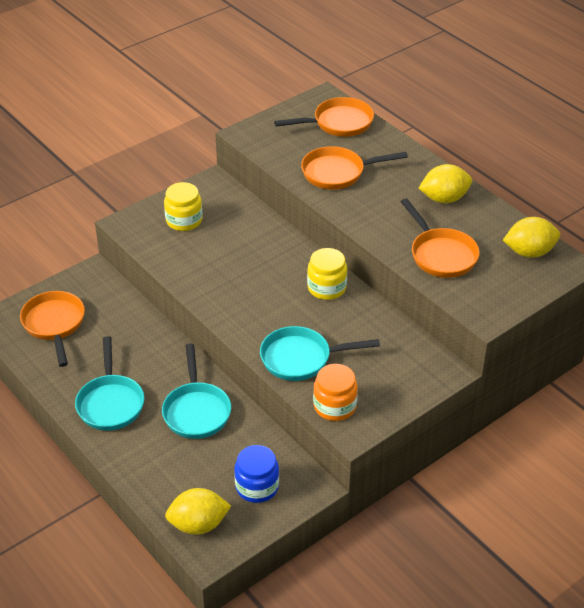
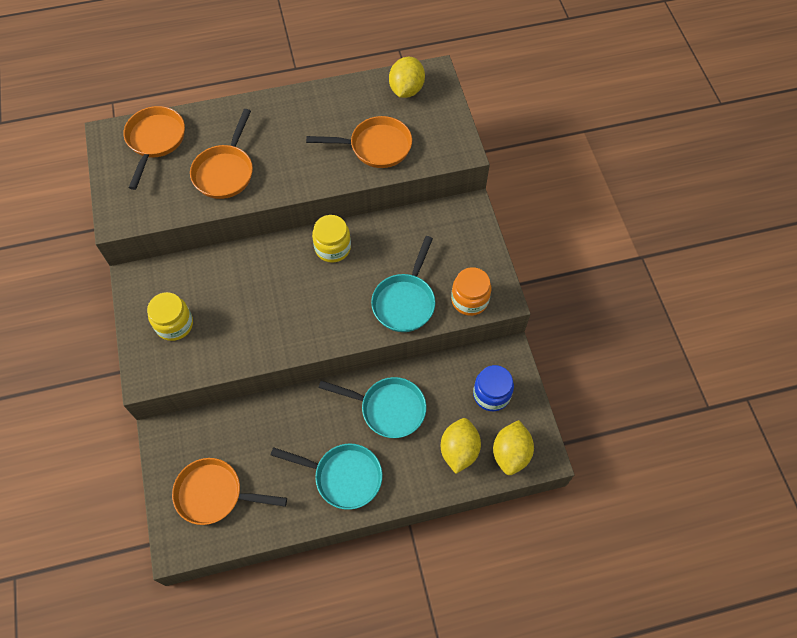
camera: 65 degrees left, 20 degrees up
(444, 199) = (309, 113): yellow lemon -> yellow lemon (459, 450)

